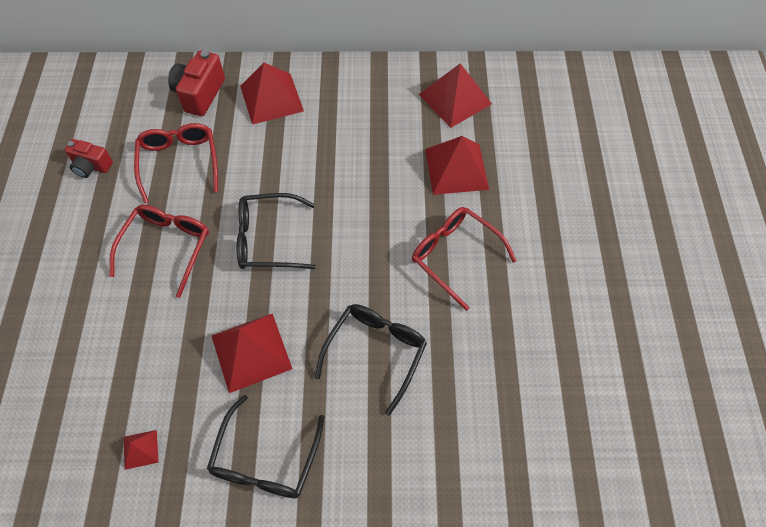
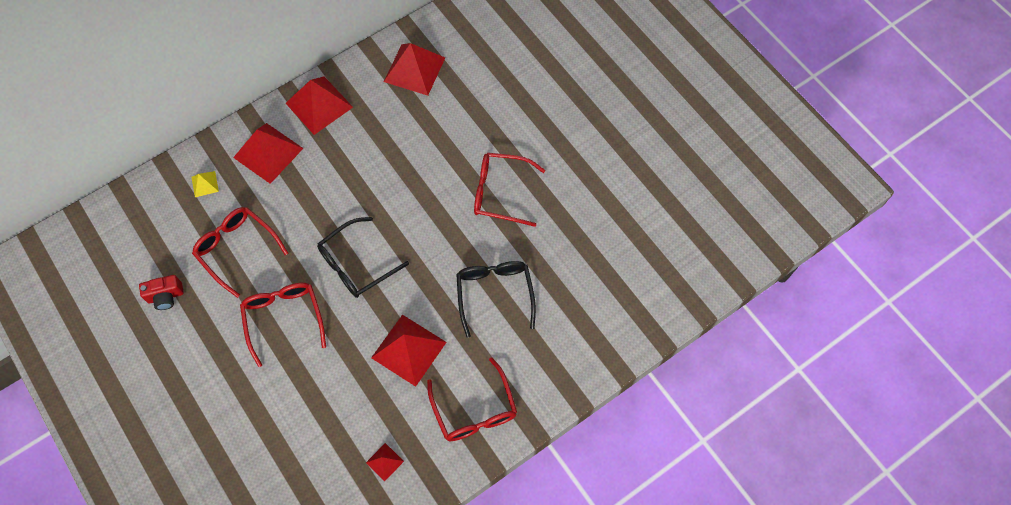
camera: 35 degrees left, 5 degrees up
(200, 94) = (205, 184): red camera -> yellow pyramid
(266, 459) = (474, 410): black glasses -> red glasses
(456, 169) = (455, 126): red pyramid -> red pyramid (319, 105)

